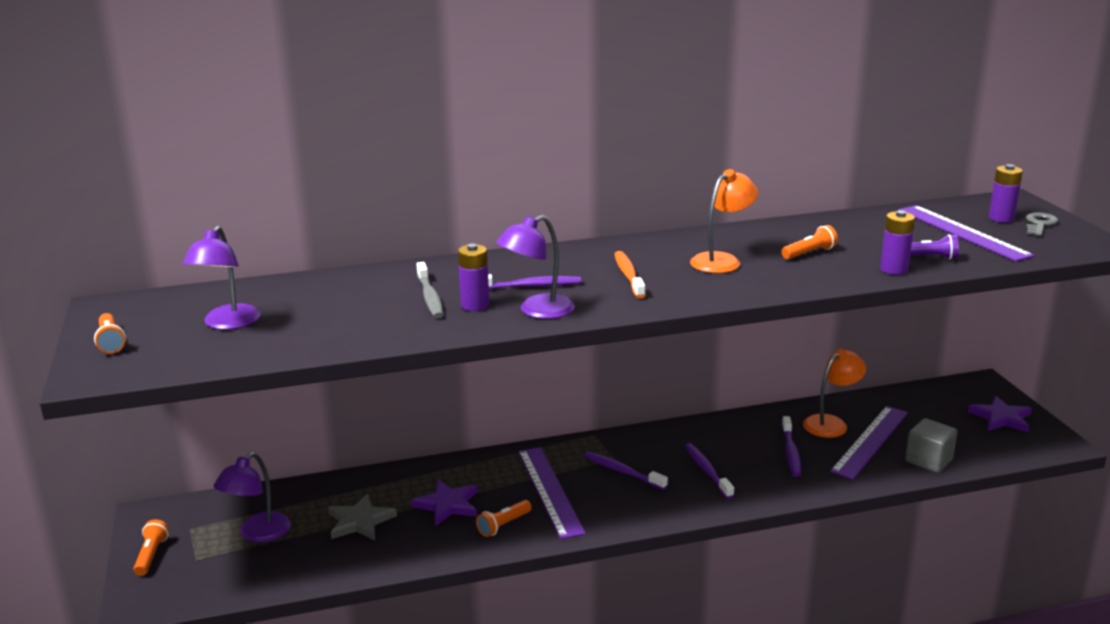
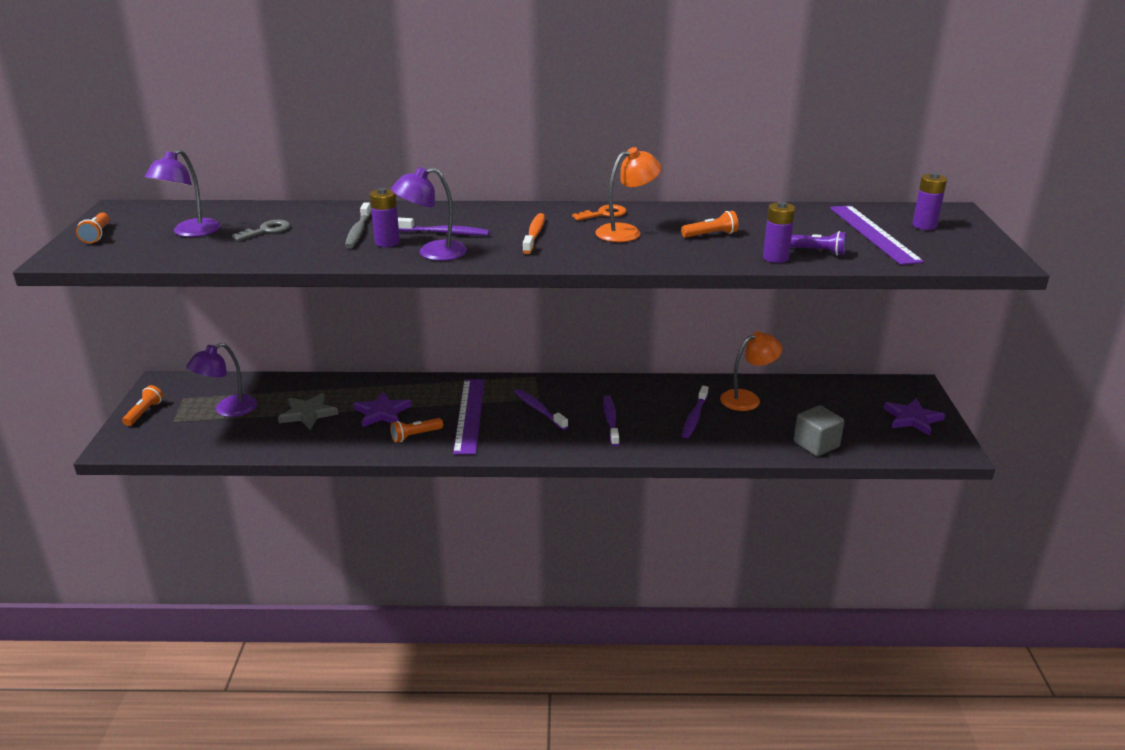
camera: 15 degrees right, 5 degrees up
(681, 243) = (604, 214): none -> orange key
(870, 441) = (773, 419): purple ruler -> none
(1039, 224) = (958, 235): grey key -> grey key (266, 230)

